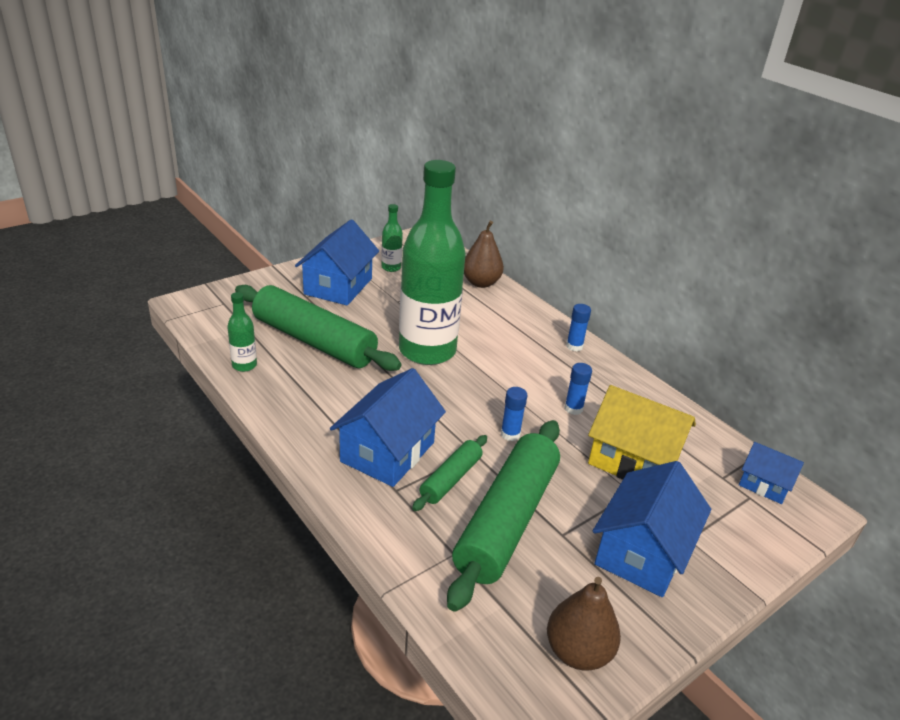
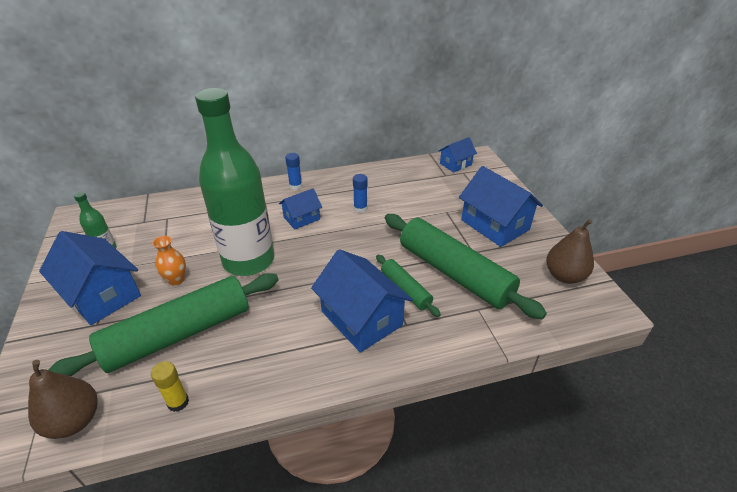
camera: 65 degrees left, 5 degrees up
(244, 365) = (178, 402): green bottle -> yellow glue stick
(376, 317) = (176, 280): none -> orange vase
(481, 283) = (181, 204): brown pear -> brown pear (74, 421)
(510, 434) = (372, 245): blue glue stick -> none
(519, 367) = (301, 218): none -> blue house
(633, 461) = (420, 201): yellow house -> none

